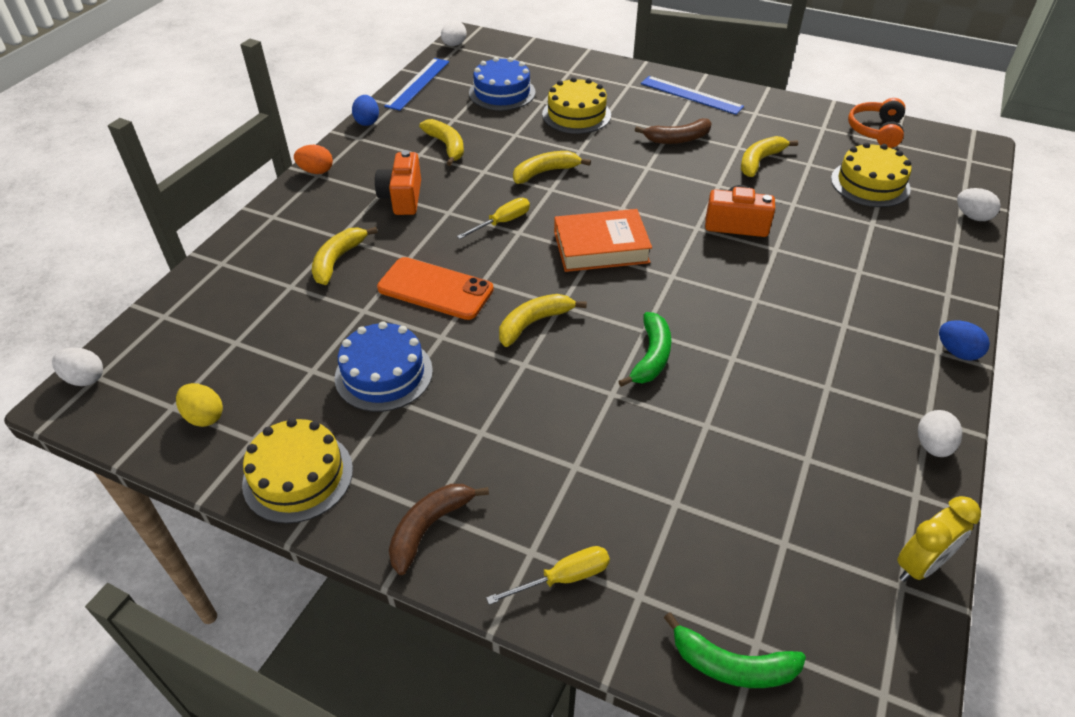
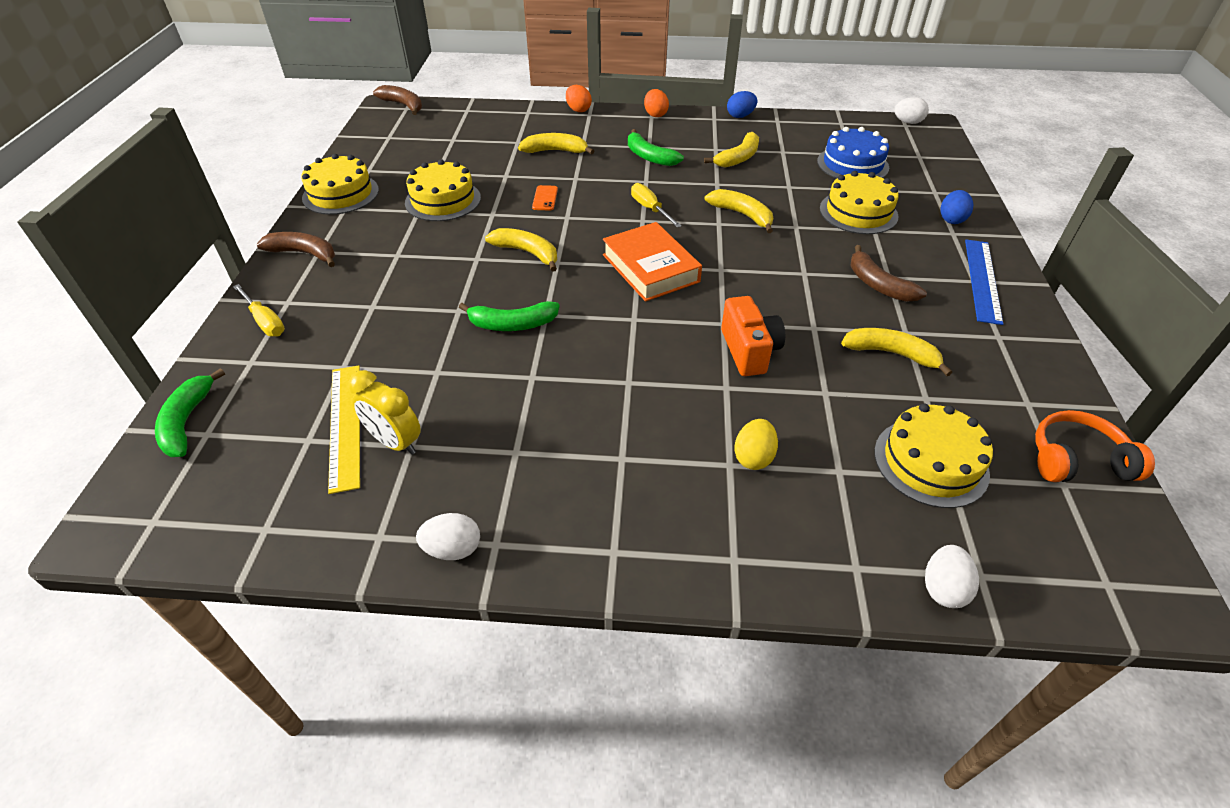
camera: 70 degrees right, 0 degrees up
(85, 378) = (403, 105): white egg -> brown banana
(204, 416) = (383, 149): yellow egg -> yellow egg (753, 457)
(254, 222) = (578, 110): none -> orange egg
(384, 374) = (443, 200): blue cake -> yellow cake
(402, 198) = (649, 156): orange camera -> green banana
(418, 83) = (821, 122): blue ruler -> none
(435, 289) = (545, 198): orange phone -> orange phone, size x0.46
(502, 222) = (650, 209): yellow screwdriver -> yellow screwdriver turned 150 degrees counterclockwise
(769, 508) = (345, 425): none -> yellow ruler
(920, 565) = (290, 543): yellow clock -> yellow clock (395, 442)
(957, 352) = (620, 571): blue egg -> blue egg (951, 219)

